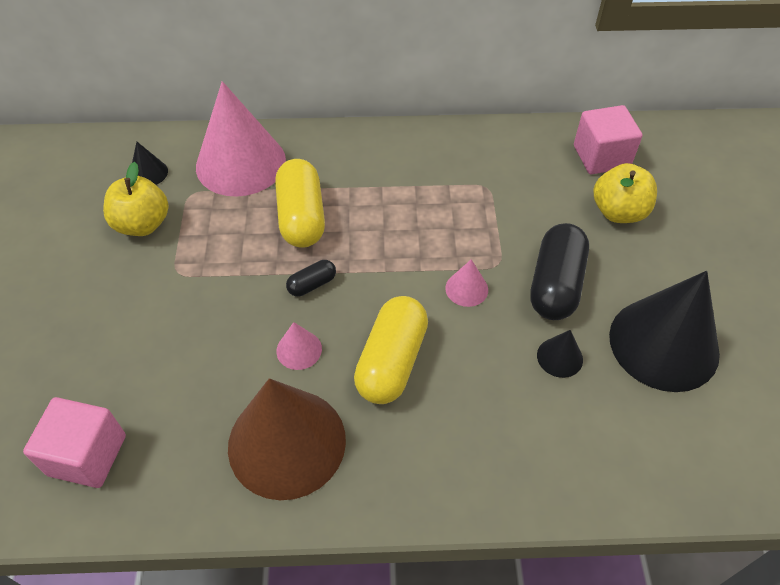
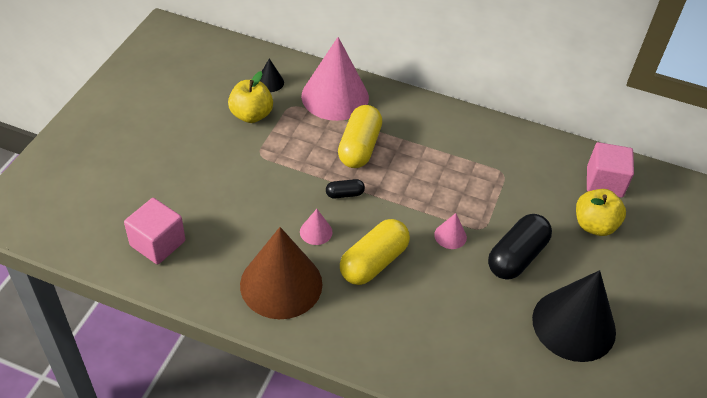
camera: 20 degrees right, 5 degrees down
(559, 357) = (492, 304): black cone -> none

